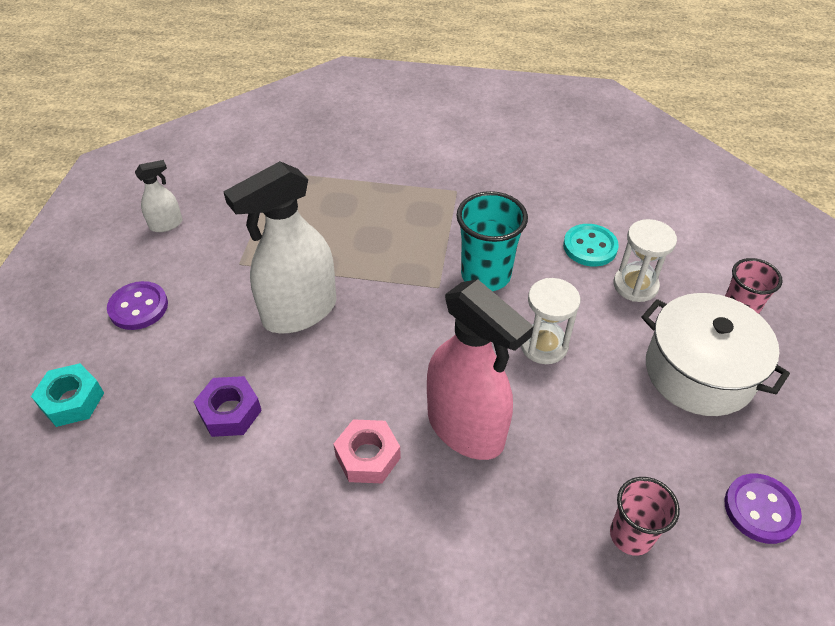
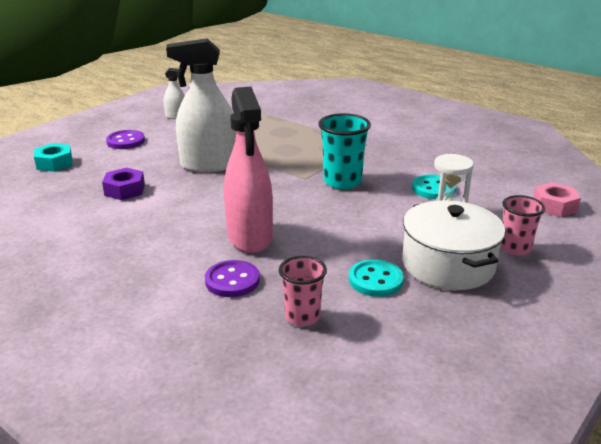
camera: 30 degrees right, 20 degrees down
(368, 456) = (177, 229): pink nut -> pink nut (554, 206)
(543, 345) = (345, 220): white hourglass -> none
(653, 434) = (375, 280): none -> turquoise button
(760, 509) = (416, 340): purple button -> purple button (232, 281)

